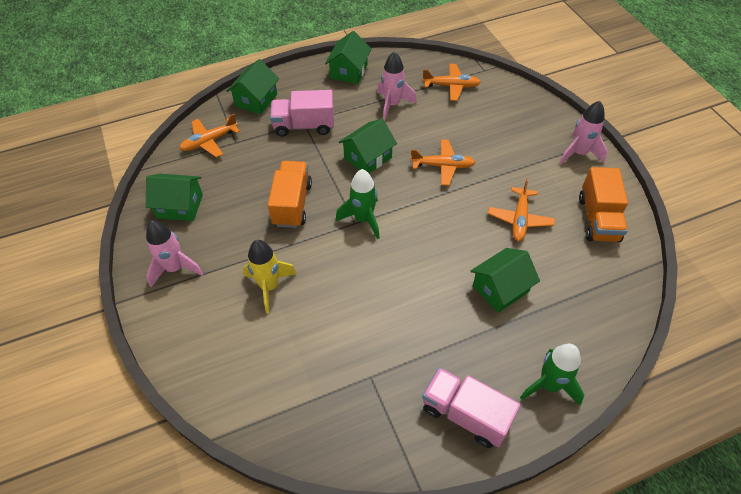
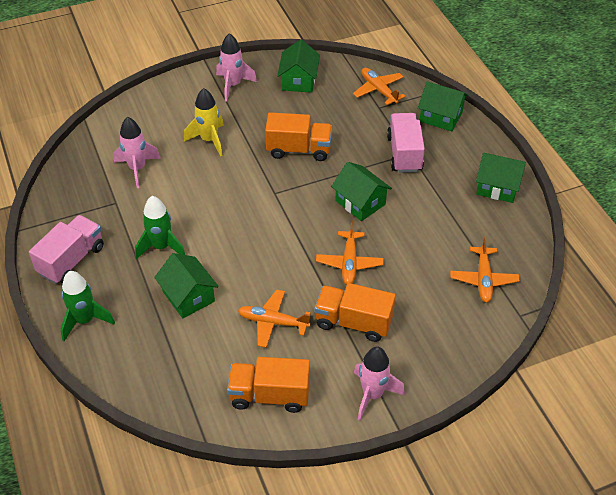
camera: 90 degrees right, 5 degrees down
(363, 219) = (278, 199): green rocket -> green rocket (161, 247)
(392, 105) = (444, 224): pink rocket -> pink rocket (137, 169)
(509, 164) = (353, 322): none -> orange truck

